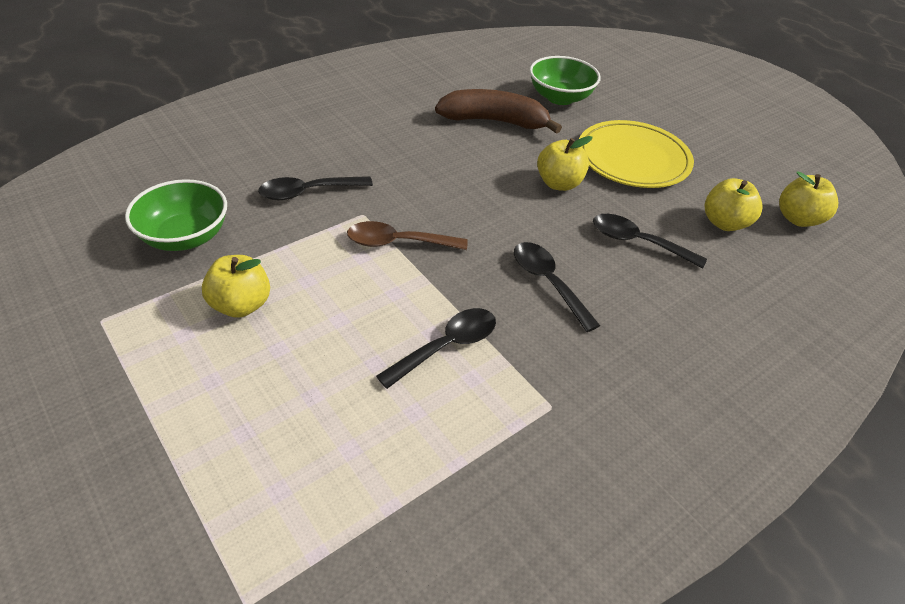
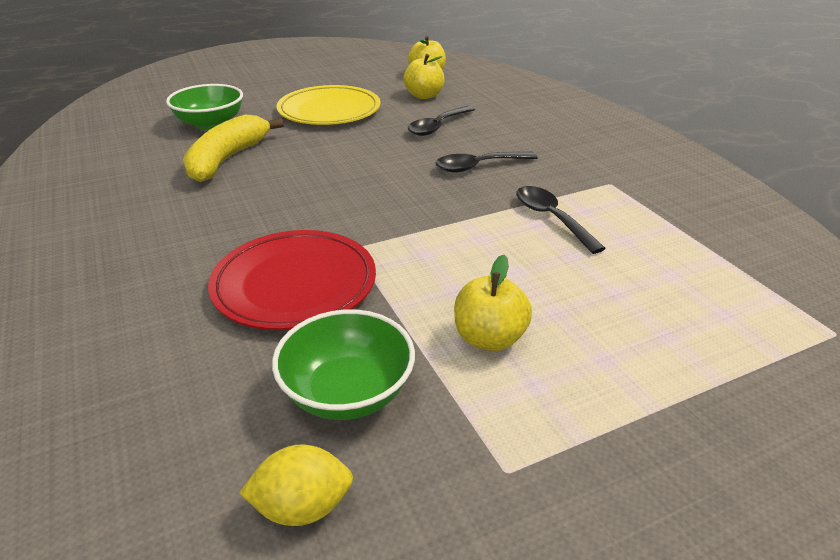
camera: 75 degrees left, 10 degrees down
(93, 233) = (302, 507): none -> yellow lemon
(308, 192) = (294, 284): black spoon -> red plate
(398, 242) = (408, 230): brown spoon -> none
(494, 121) = (227, 159): brown banana -> yellow banana
(559, 183) = (349, 144): yellow apple -> none

